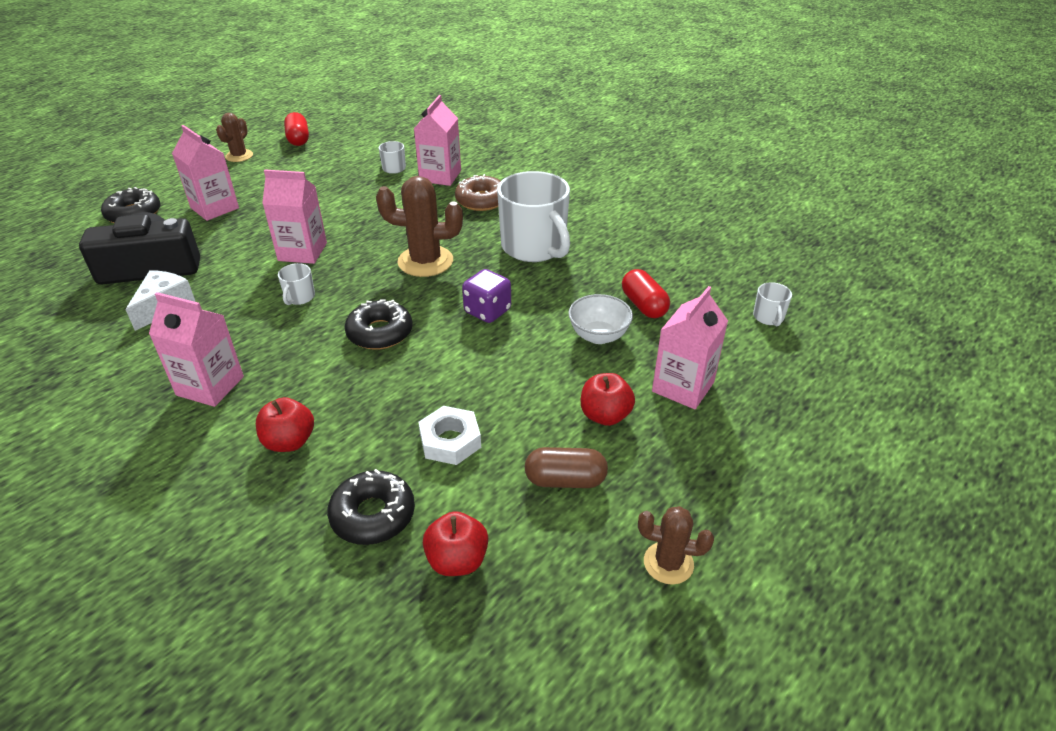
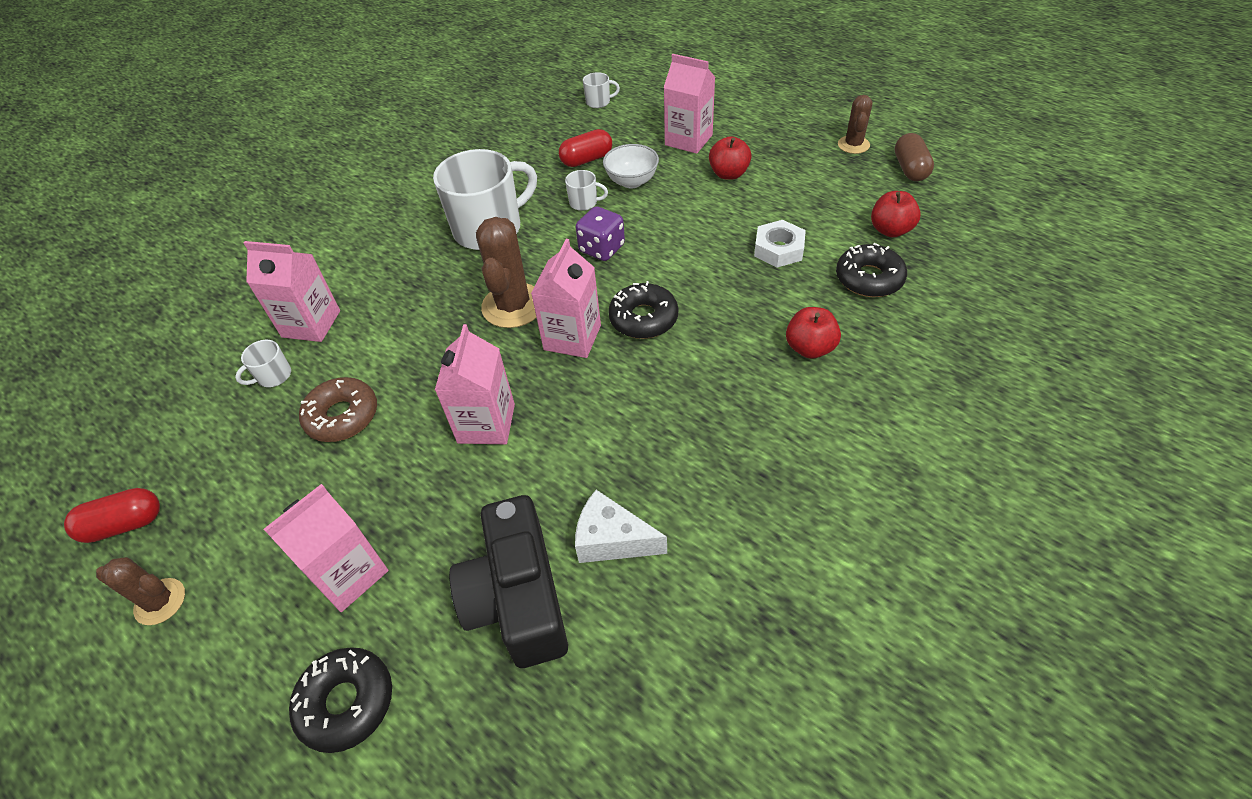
camera: 90 degrees left, 10 degrees up
(210, 386) = (750, 435): pink carton -> pink carton (572, 337)
(299, 297) = (585, 400): white mug -> white mug (584, 203)
(481, 200) = (383, 278): brown donut -> brown donut (342, 416)
(565, 480) = (800, 188): brown capsule -> brown capsule (910, 169)

